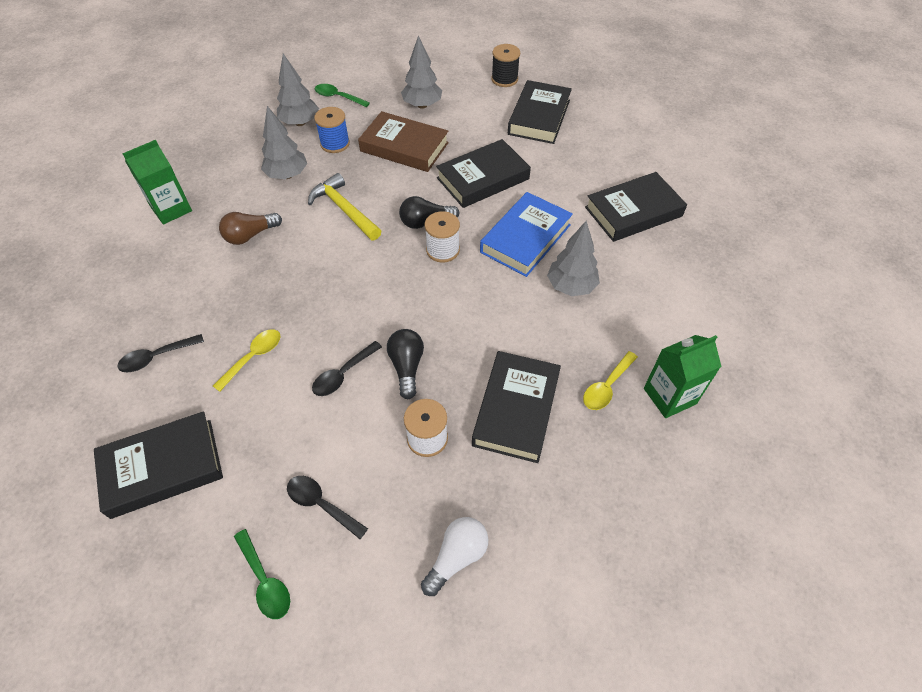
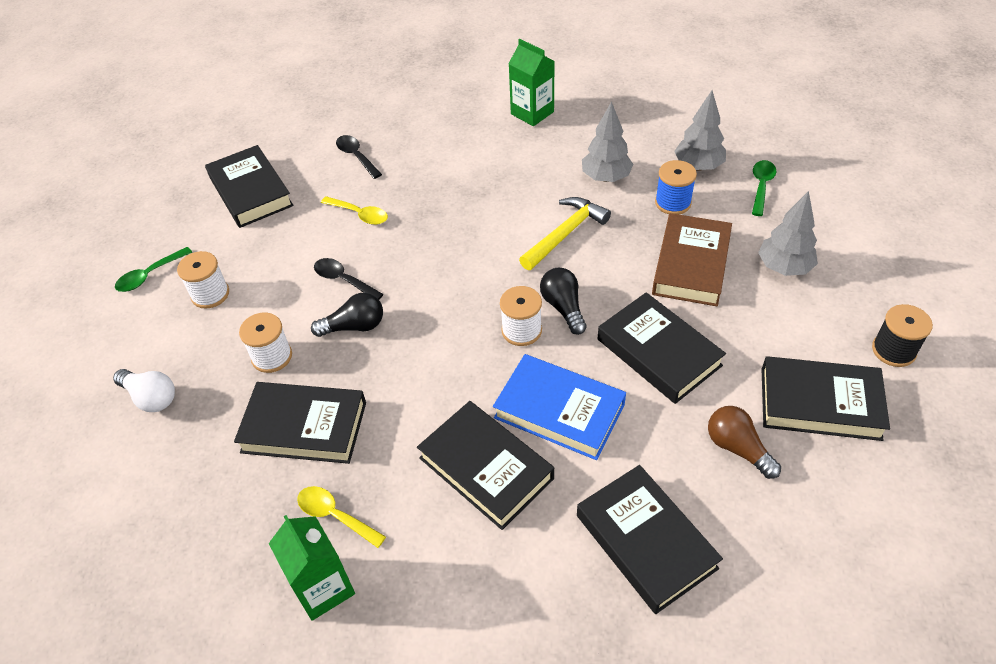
camera: 85 degrees right, 5 degrees down
(250, 235) = (509, 173): brown light bulb -> brown light bulb (737, 448)
(321, 504) = (210, 294): black spoon -> white spool
(571, 286) = (486, 468): grey tree -> black book

